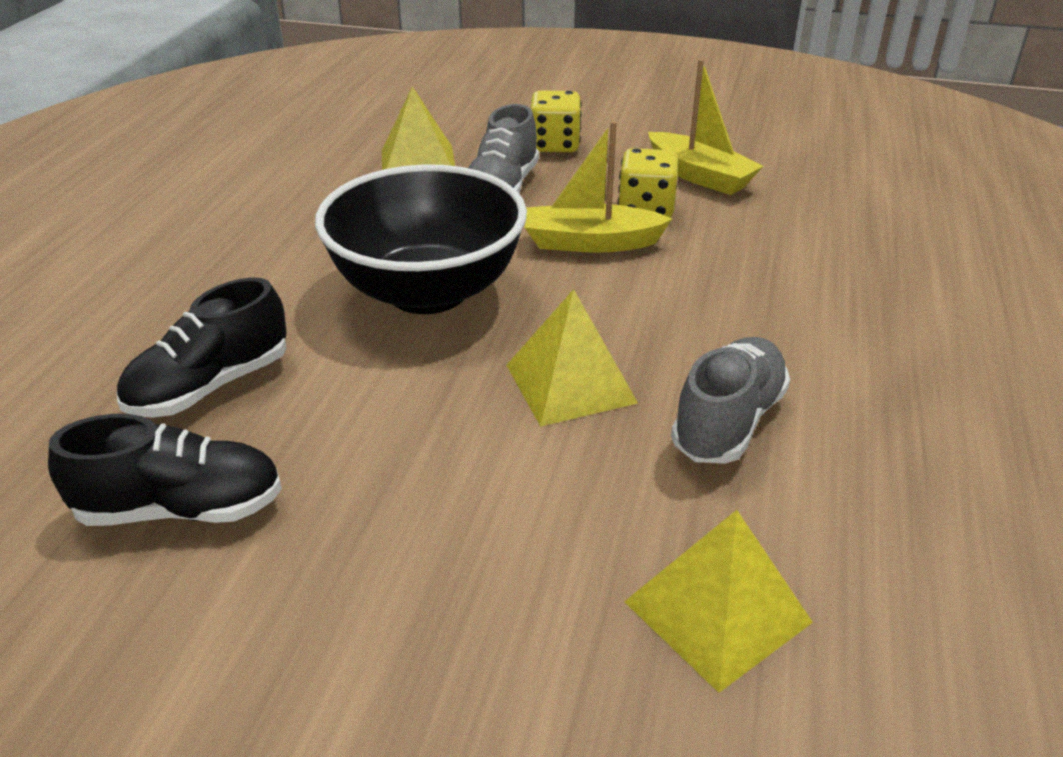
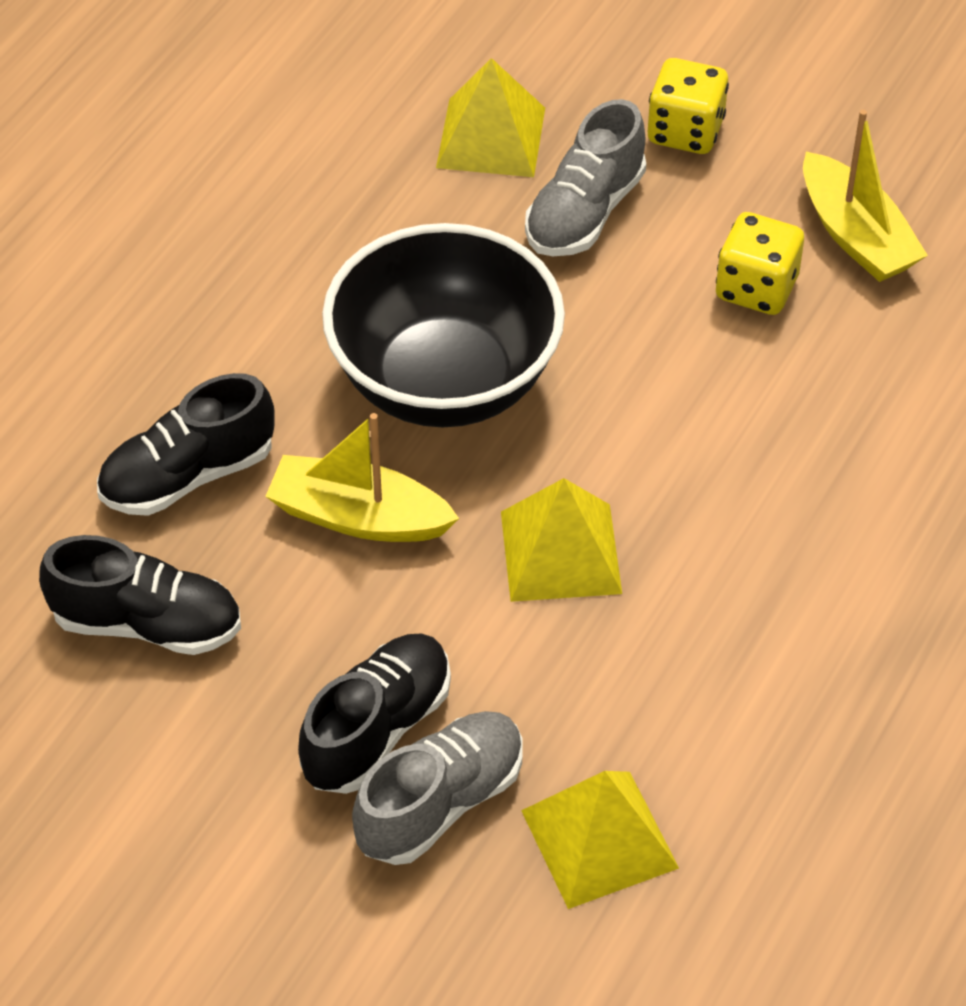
camera: 15 degrees right, 15 degrees up
(446, 556) = (377, 729): none -> black shoe
(590, 242) = (663, 336): yellow boat -> yellow boat (359, 517)
(728, 422) = (706, 638): grey shoe -> grey shoe (440, 803)

